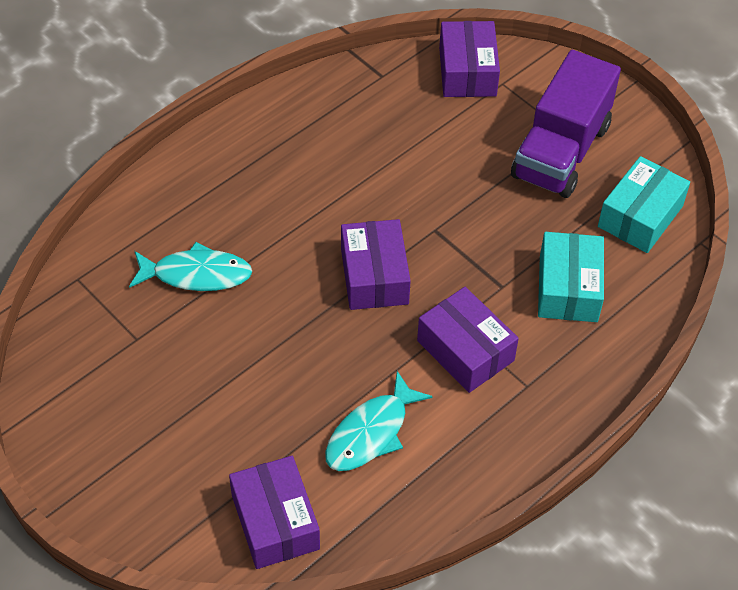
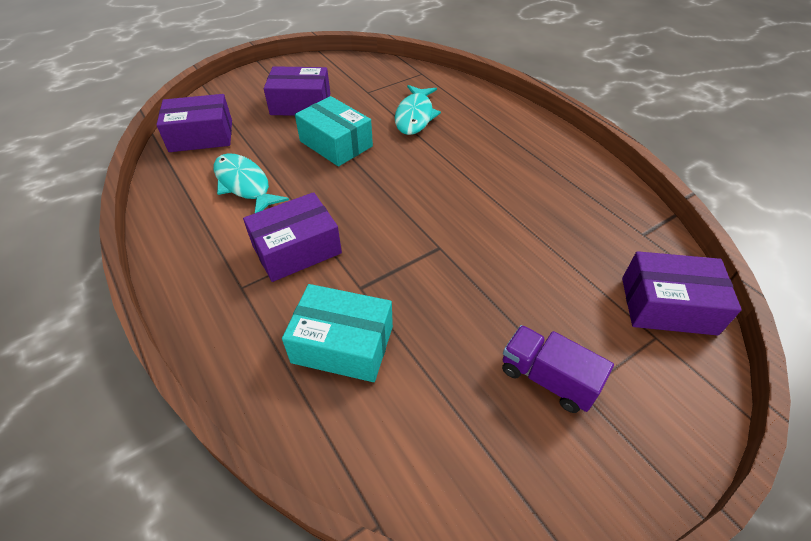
camera: 100 degrees right, 5 degrees down
(374, 276) = (393, 202): purple box -> purple box (300, 104)
(560, 151) = (547, 378): purple truck -> purple truck, size x0.55
(640, 216) = (435, 451): turquoise box -> turquoise box (336, 144)

